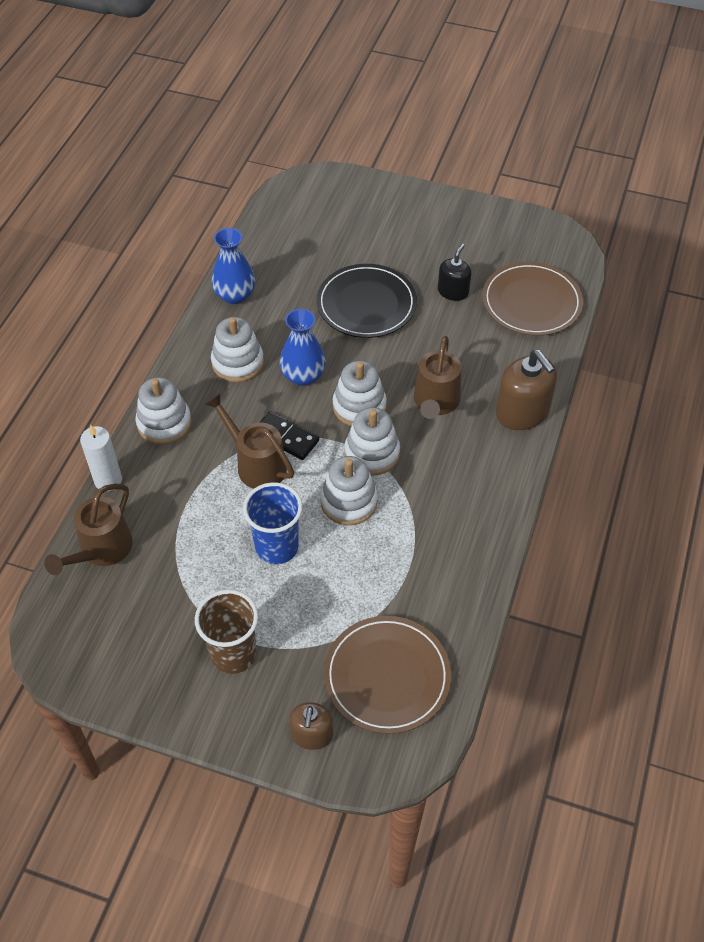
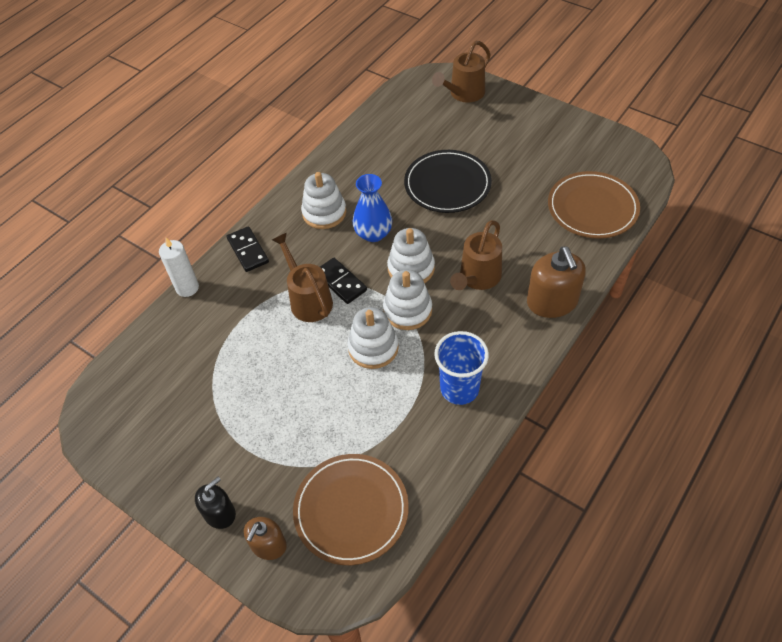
camera: 20 degrees right, 0 degrees up
(101, 551) = (160, 344): brown watering can -> brown watering can (463, 94)
(164, 423) = (248, 250): white stacking toy -> black domino
(233, 654) = (230, 456): brown cup -> none
(235, 295) = (342, 158): blue vase -> none
(277, 547) = (299, 373): blue cup -> blue cup (459, 389)
(453, 291) = (525, 186): black soap dispenser -> black soap dispenser (219, 513)

